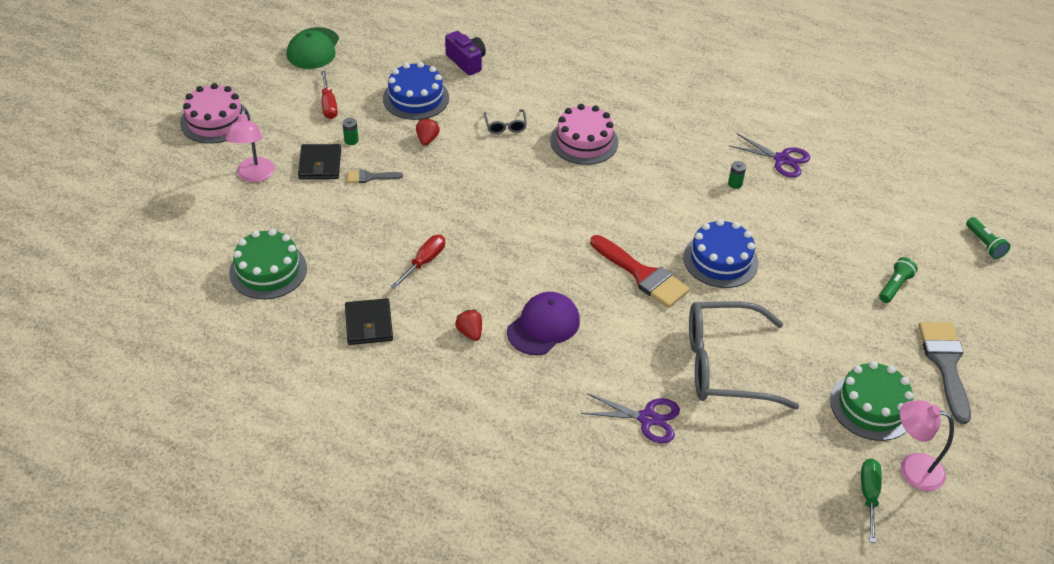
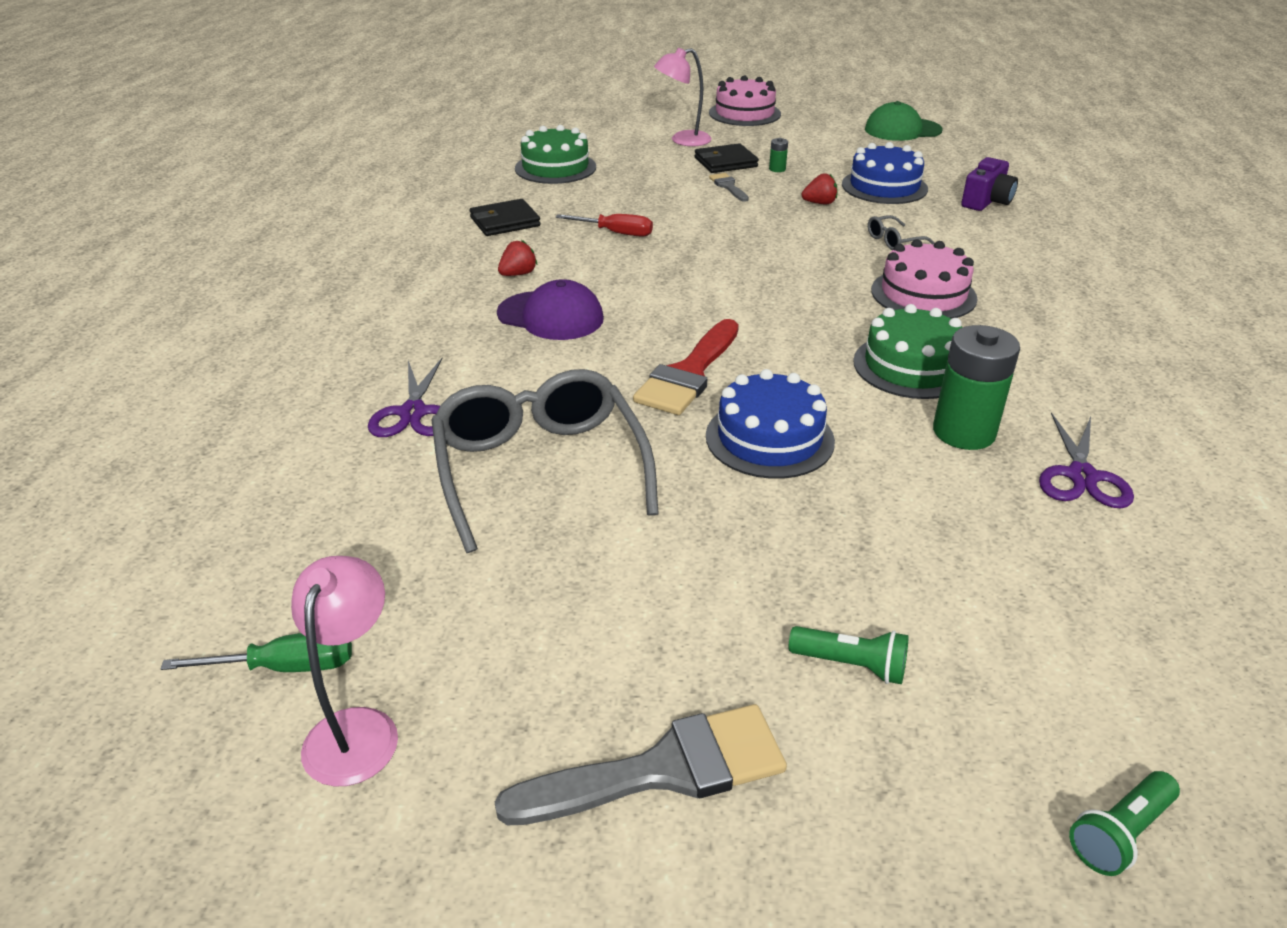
camera: 75 degrees right, 10 degrees down
(329, 105) = (821, 151): red screwdriver -> none
(735, 184) = (964, 432): green battery -> green battery, size x2.36
(872, 406) = (504, 654): green cake -> green cake (912, 366)

